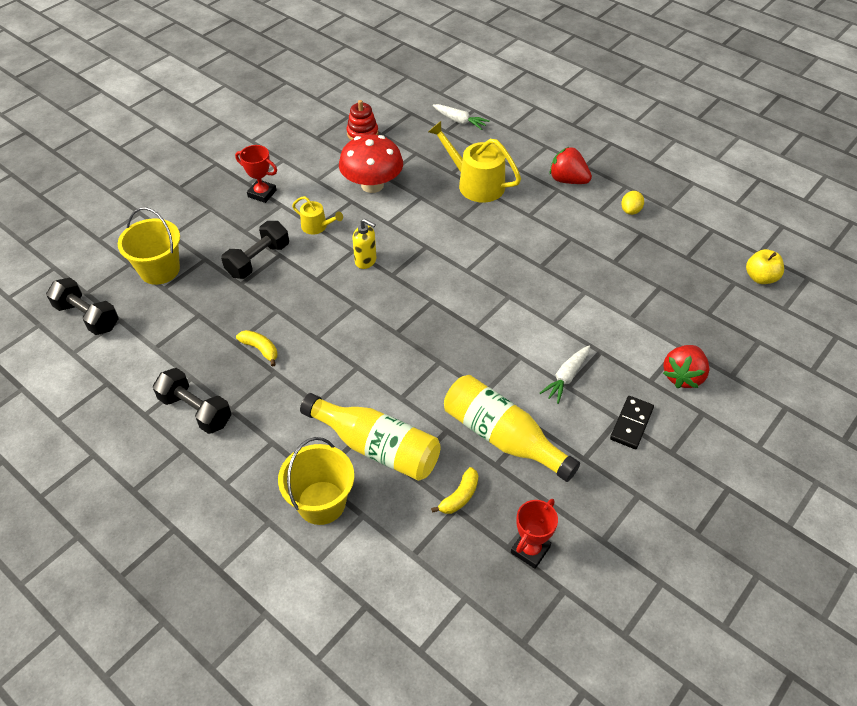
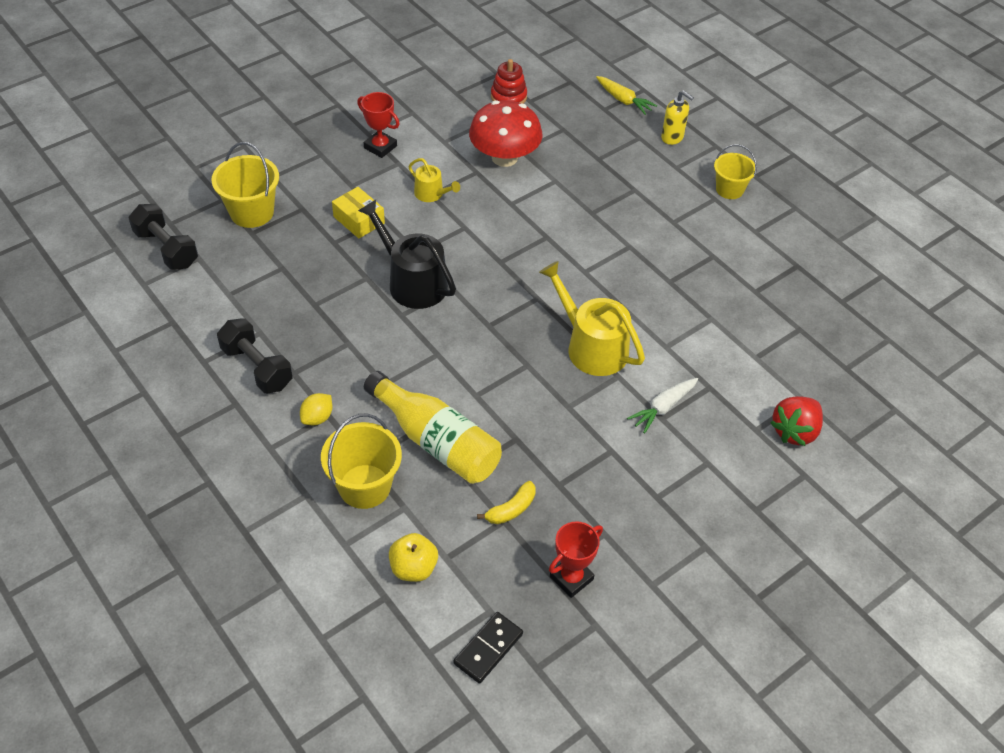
camera: 10 degrees right, 0 degrees up
(258, 260) = (359, 220): black dumbbell -> yellow box
(260, 349) = (339, 316): yellow banana -> none
(319, 306) = (412, 282): none -> black watering can
(366, 261) = (475, 241): yellow soap dispenser -> yellow soap dispenser (672, 137)
(459, 121) = (623, 100): white carrot -> yellow carrot
(476, 184) = (622, 176): yellow watering can -> yellow watering can (591, 346)
(502, 437) = (574, 457): yellow bottle -> none
(568, 180) = (729, 189): red strawberry -> yellow bucket
(630, 210) = (792, 237): yellow lemon -> yellow lemon (317, 418)
(631, 424) = (721, 471): black domino -> black domino (488, 649)
(760, 277) = (921, 339): yellow apple -> yellow apple (413, 568)

